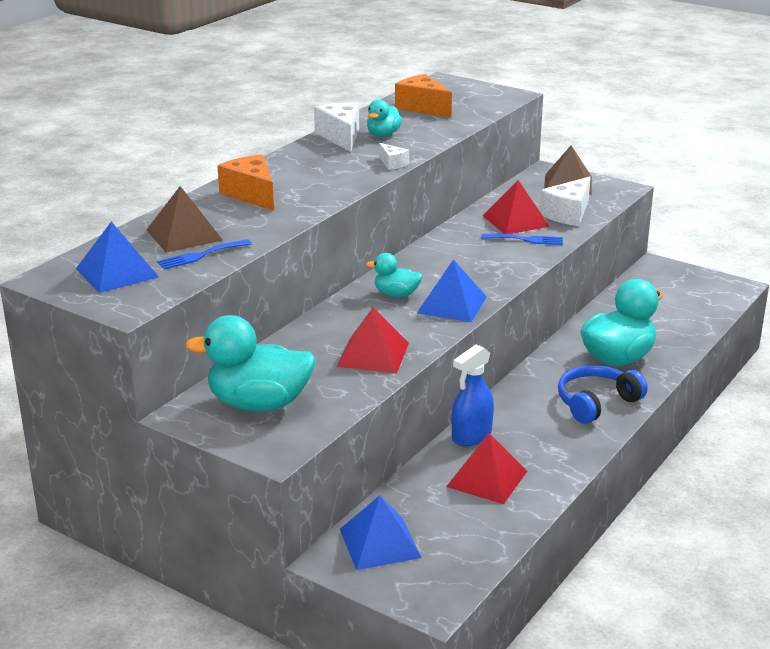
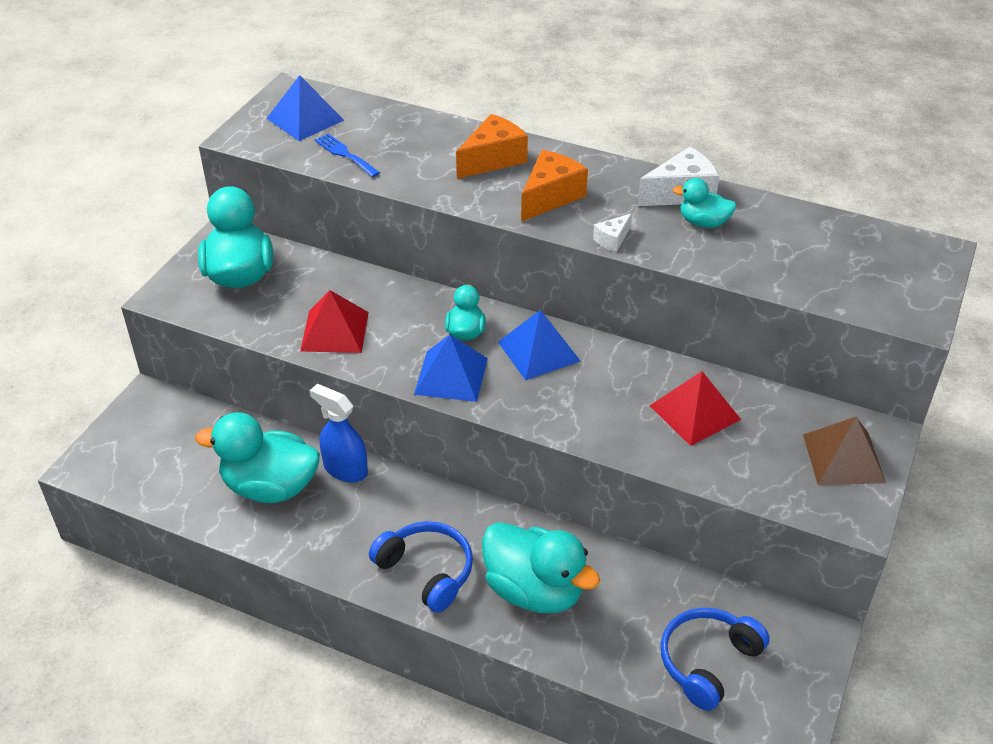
camera: 80 degrees right, 15 degrees up
(184, 235) = (388, 138): brown pyramid -> none
(379, 543) = (169, 423): blue pyramid -> blue pyramid (538, 351)
(422, 108) = (816, 243): orange cheese -> orange cheese (550, 197)
(486, 478) = (270, 487): red pyramid -> turquoise duck
(526, 239) = (641, 425): blue fork -> none
(568, 214) = (737, 462): white cheese -> none
(681, 303) = (708, 662): none -> blue headphones

